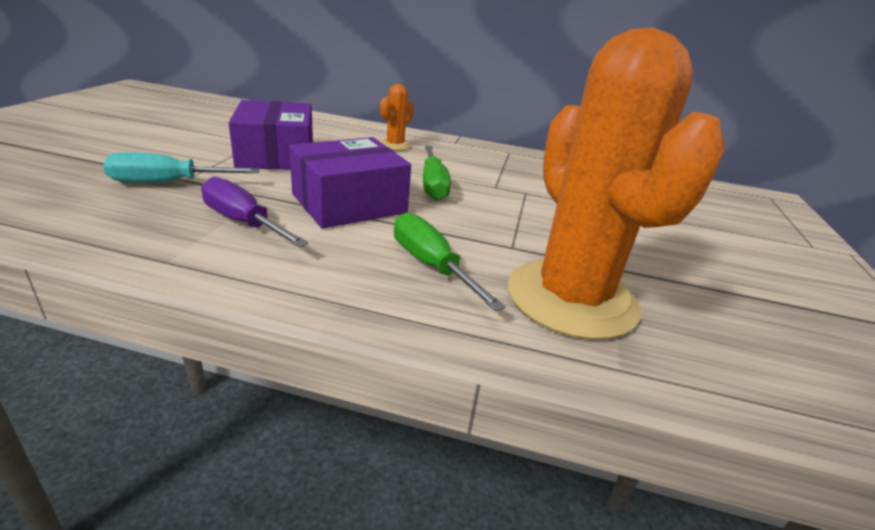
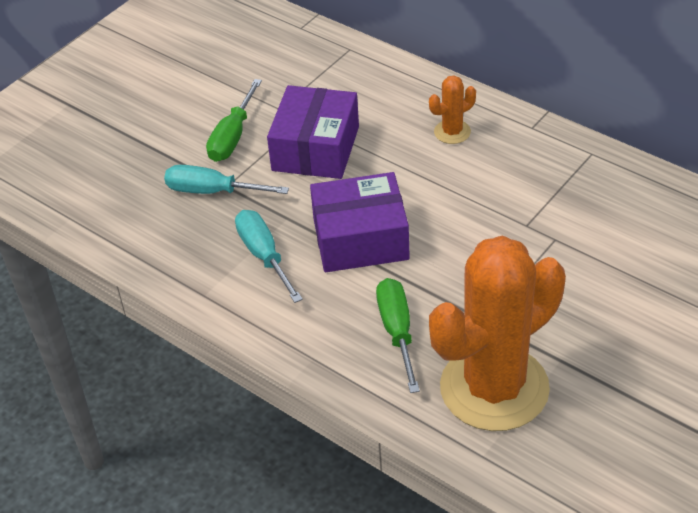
camera: 30 degrees right, 15 degrees up
(243, 222) = (264, 256): purple screwdriver -> turquoise screwdriver
(433, 185) = (457, 216): green screwdriver -> green screwdriver (233, 136)
(571, 299) = (494, 388): orange cactus -> orange cactus turned 45 degrees clockwise

